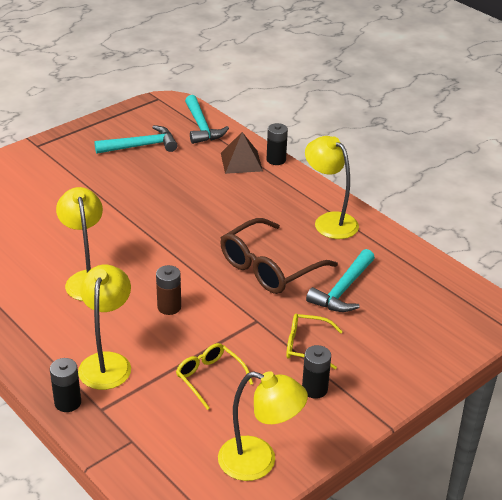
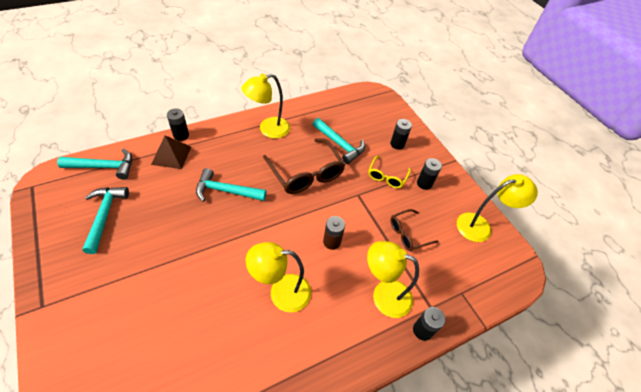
camera: 80 degrees left, 15 degrees up
(209, 211) = (226, 191): none -> turquoise hammer
(209, 378) = (408, 234): yellow glasses -> brown glasses
(259, 462) = (480, 226): yellow lamp -> yellow lamp turned 45 degrees clockwise
(383, 351) = (397, 144): none -> black battery

